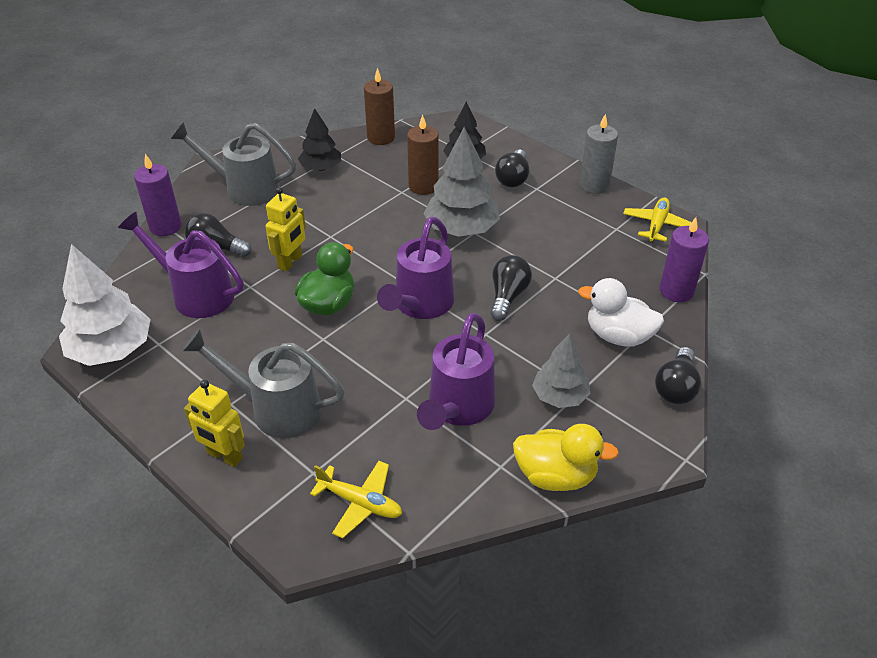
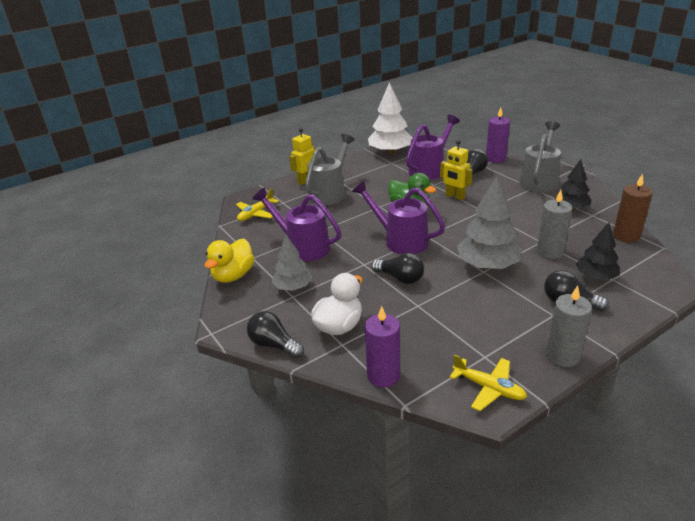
camera: 105 degrees right, 10 degrees down
(423, 186) = (550, 252): brown candle -> grey candle

